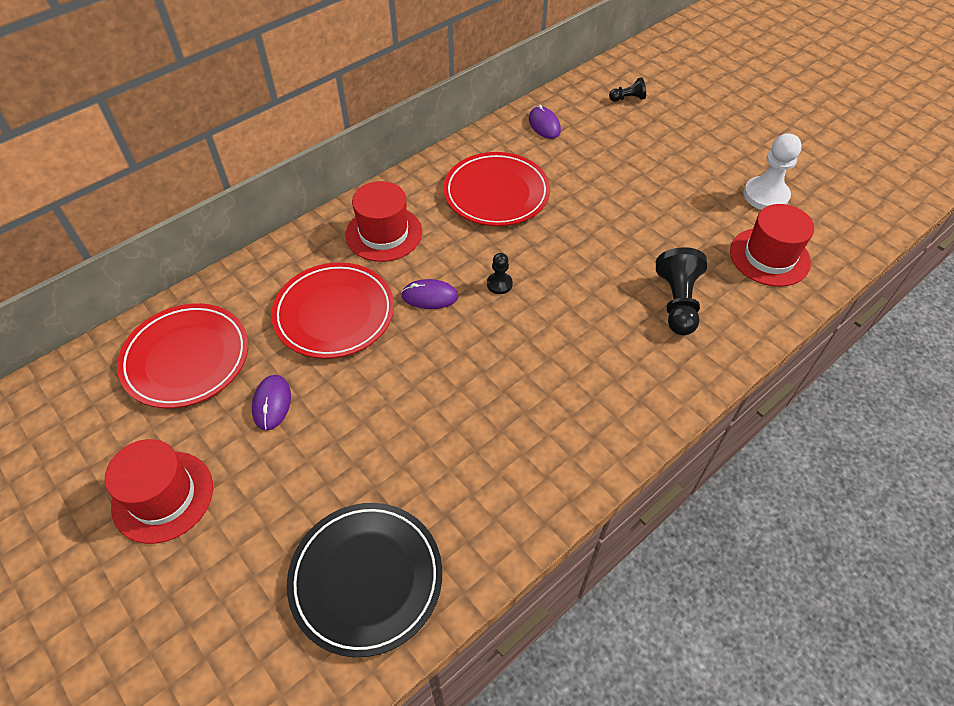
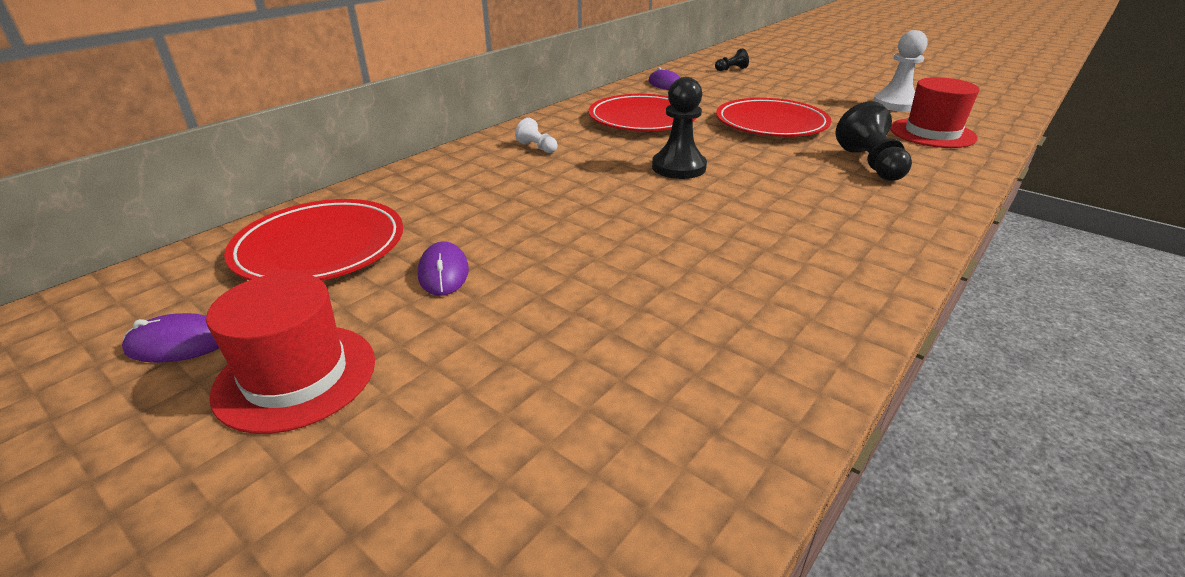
camera: 10 degrees left, 20 degrees down
(334, 314) = (501, 200): red plate -> red plate (771, 124)
(366, 579) = (643, 428): black plate -> none
(384, 233) = (537, 147): red hat -> white pawn
(430, 296) = (607, 180): purple mouse -> purple mouse (179, 343)
(499, 284) = (678, 167): black pawn -> black pawn, size x1.88

